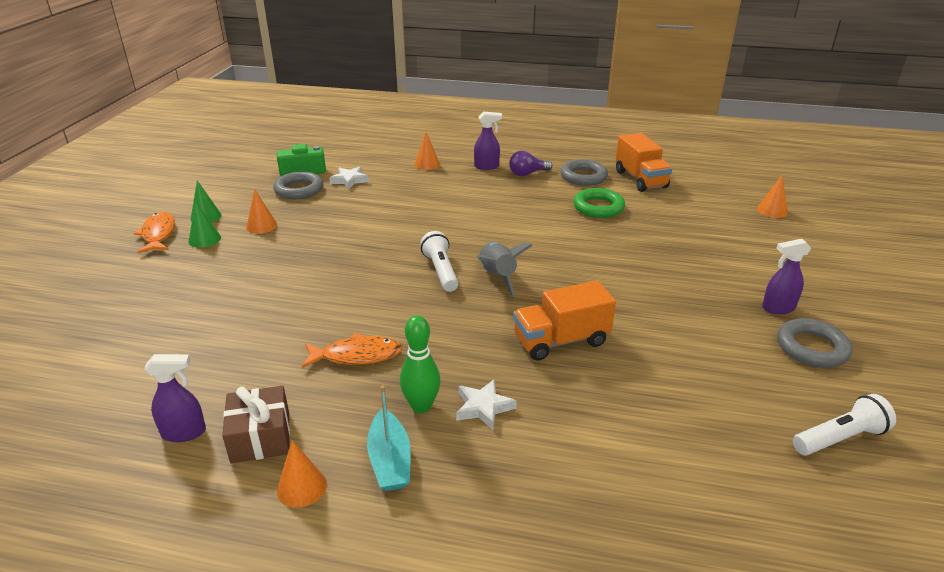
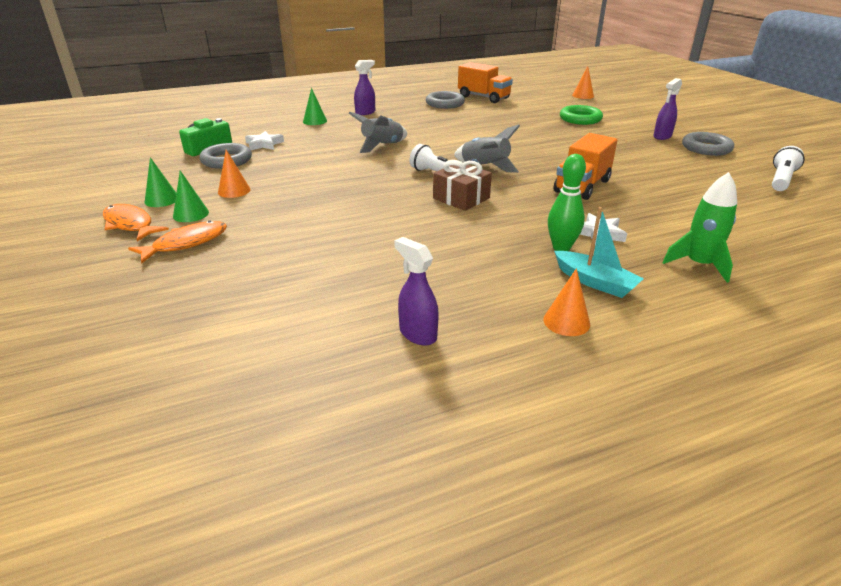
camera: 35 degrees left, 0 degrees up
(184, 432) = (417, 334): purple spray bottle -> purple spray bottle turned 90 degrees counterclockwise
(260, 437) = (484, 309): brown gift -> brown gift (461, 198)
(357, 355) = (467, 238): orange fish -> orange fish (186, 243)
(427, 164) = (315, 121): orange cone -> green cone
(441, 215) = (382, 146): none -> grey rocket
(523, 497) = (699, 264): none -> green rocket
(527, 174) = (403, 110): purple light bulb -> none
(598, 207) = (483, 117): green ring -> green ring (580, 119)

